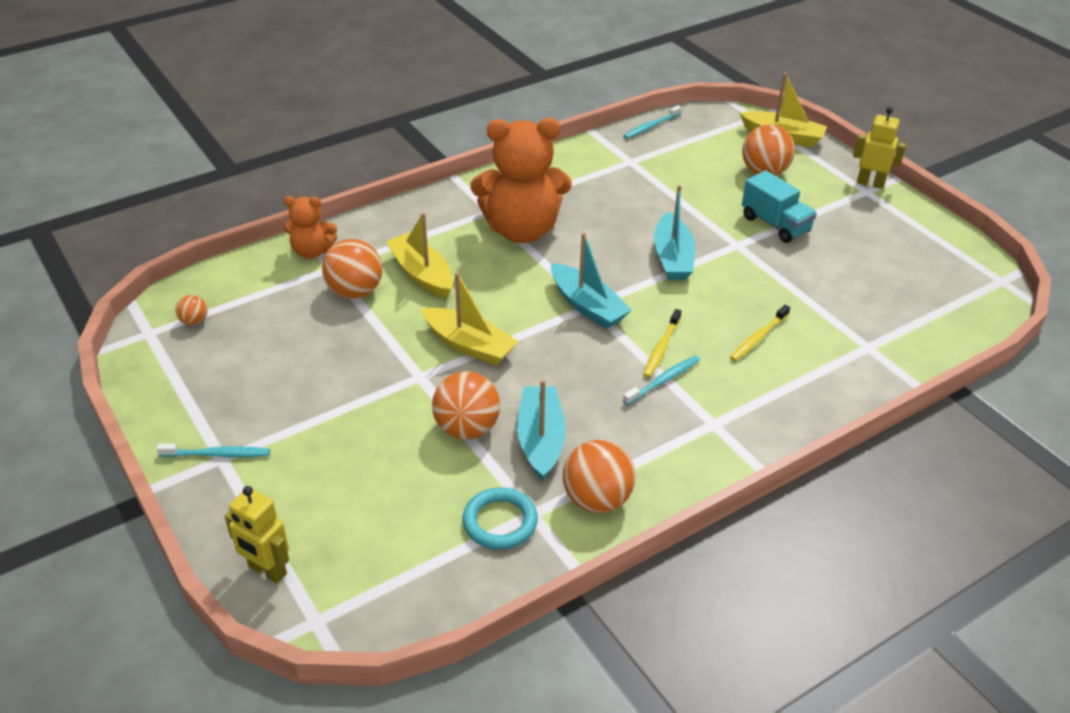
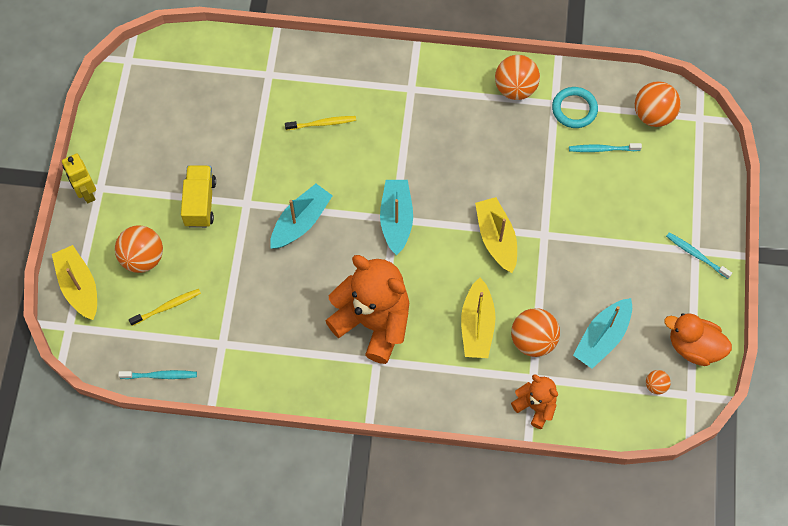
camera: 140 degrees left, 25 degrees up
(169, 371) = (693, 347): none -> orange duck
(267, 571) = (708, 160): yellow robot -> none
(467, 428) = (546, 177): orange ball -> orange ball (653, 115)
(541, 440) = (512, 142): turquoise boat -> turquoise boat (602, 338)
(661, 348) = (386, 156): yellow toothbrush -> yellow toothbrush (167, 307)
(663, 380) = (408, 133): turquoise toothbrush -> turquoise toothbrush (602, 149)
(775, 224) = (200, 202): turquoise truck -> yellow truck

